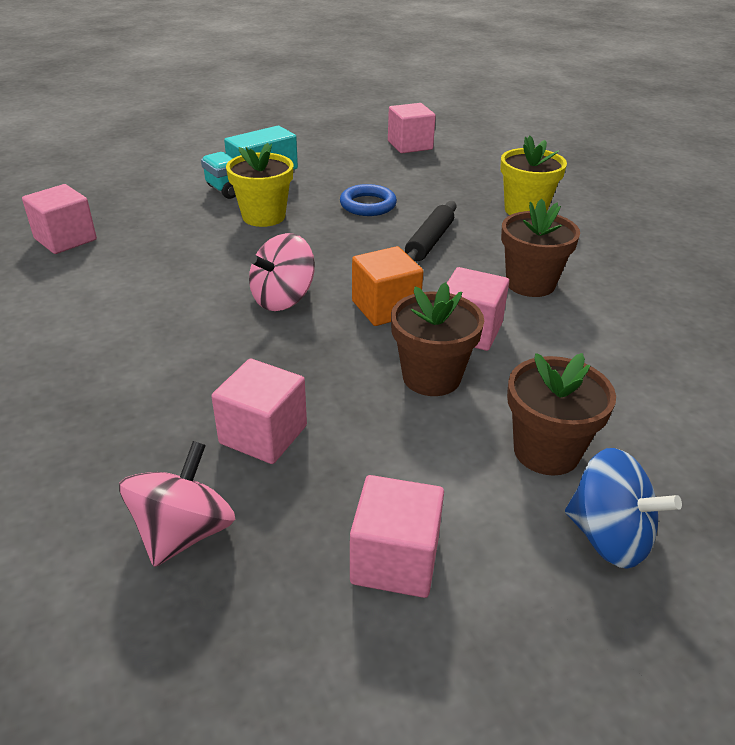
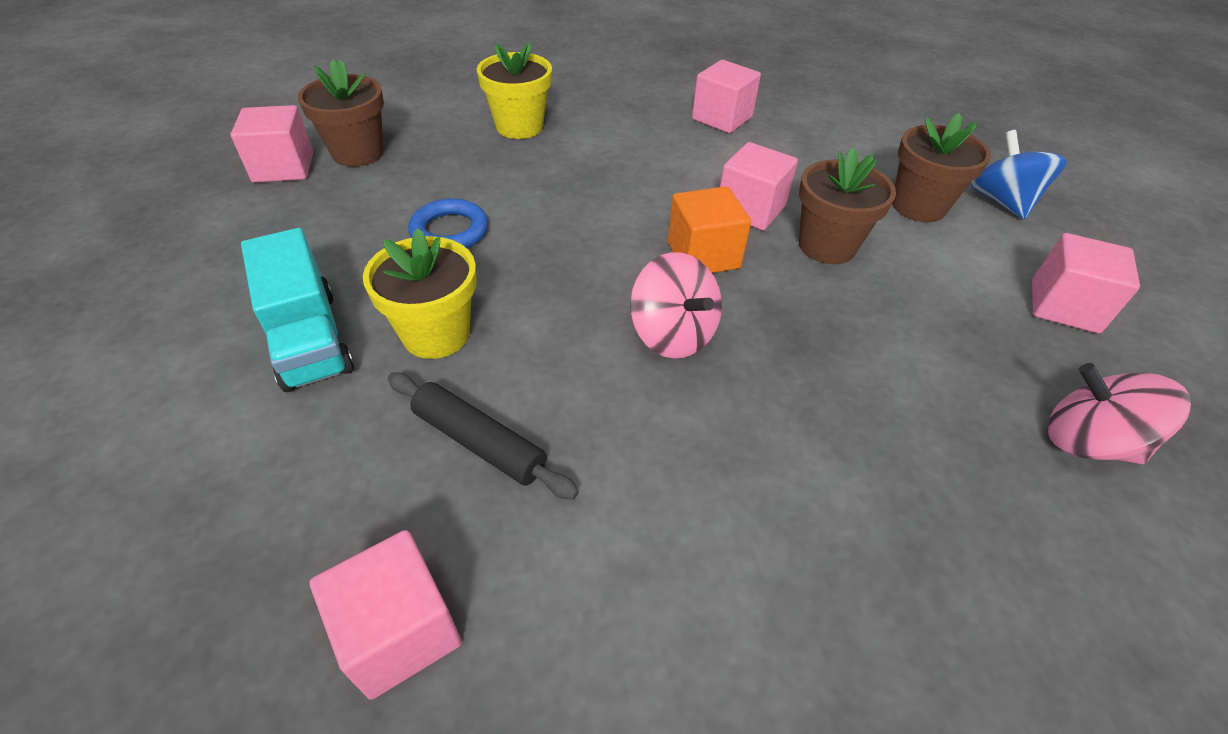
camera: 80 degrees left, 10 degrees up
(263, 434) = (932, 373): pink cube -> pink cube (722, 118)
(429, 242) = (567, 201): black rolling pin -> black rolling pin (479, 442)
(530, 283) = (671, 158): brown flower pot -> brown flower pot (358, 153)
(608, 536) = (1001, 202): blue spinning top -> blue spinning top turned 60 degrees counterclockwise

